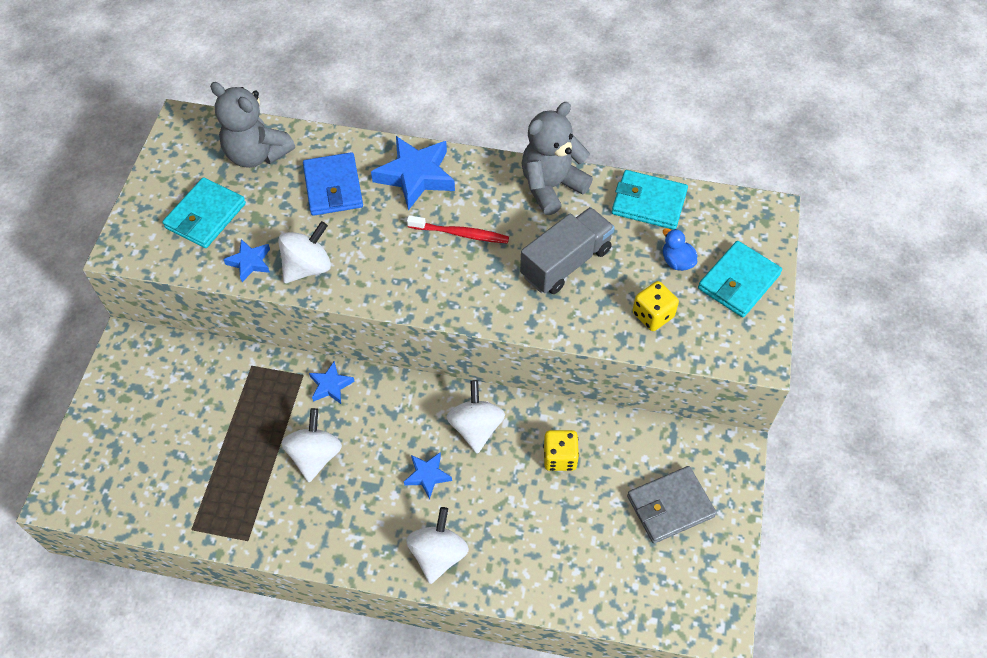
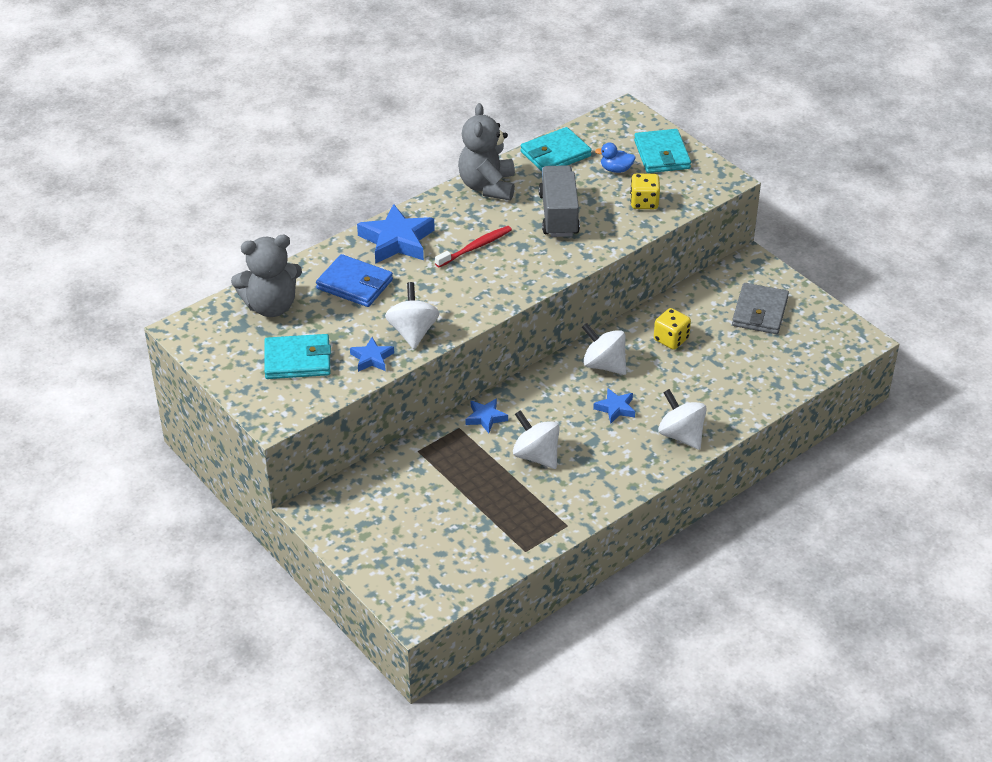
camera: 50 degrees left, 15 degrees down
(206, 216) = (297, 360): turquoise wallet -> turquoise wallet turned 75 degrees counterclockwise

